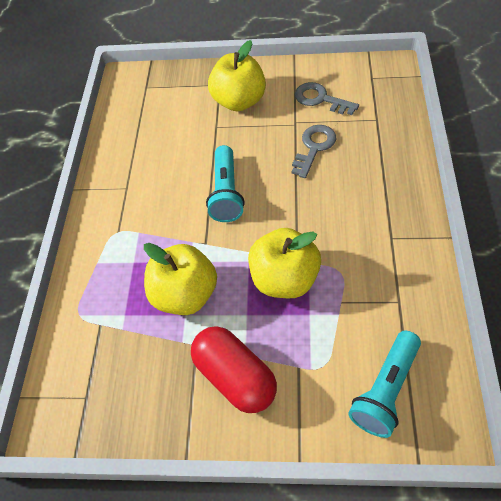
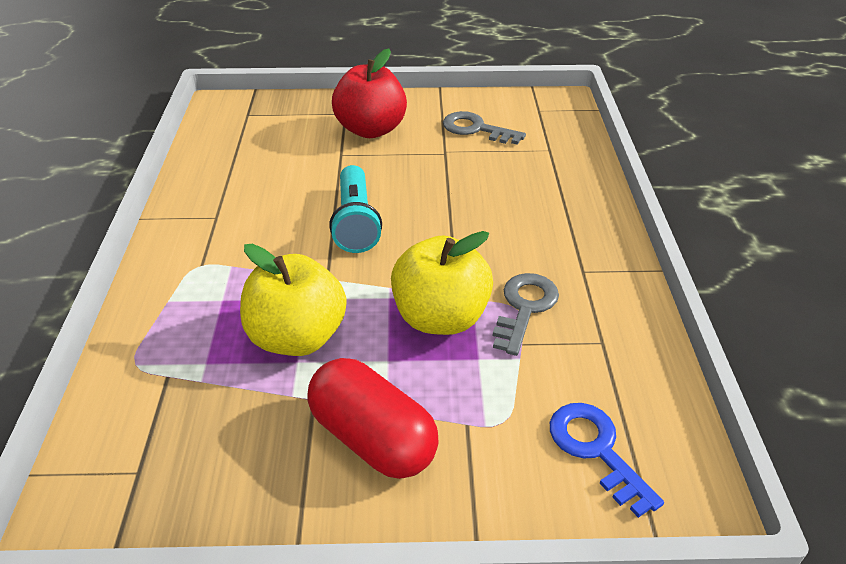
camera: 10 degrees left, 15 degrees down
(239, 101) = (371, 130): yellow apple -> red apple
(314, 147) = (471, 176): grey key -> grey key (525, 308)
(385, 390) = (596, 450): turquoise flashlight -> blue key

